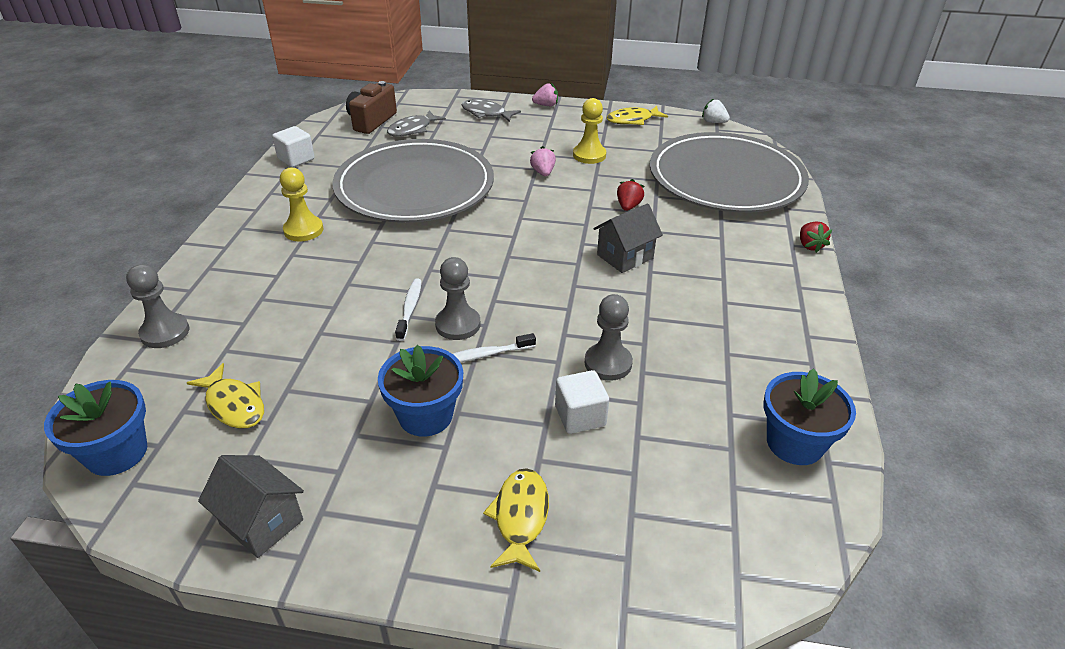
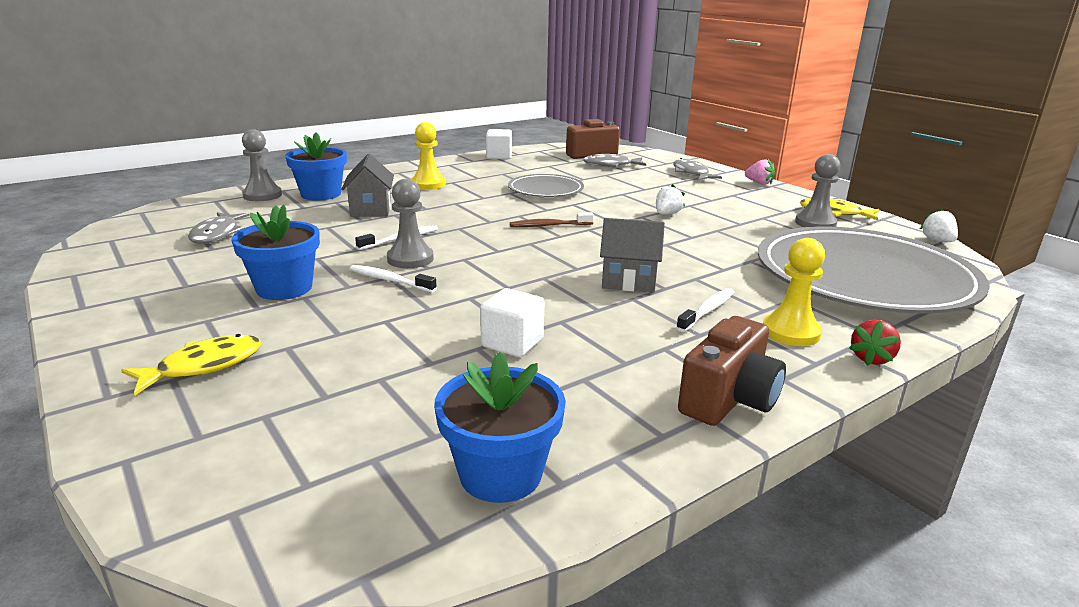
camera: 45 degrees right, 15 degrees down
(117, 453) = (134, 226): blue flower pot -> blue flower pot (321, 194)
(234, 404) = (217, 234): yellow fish -> grey fish
(261, 522) = (107, 283): grey house -> grey house (371, 209)
(415, 187) = (545, 190): grey plate -> grey plate, size x0.49
(489, 229) = (549, 226): none -> brown toothbrush
(543, 172) = (667, 214): pink strawberry -> white strawberry
(580, 416) = (369, 343): white cube -> white cube (512, 343)
(589, 155) = (735, 218): yellow pawn -> yellow pawn (790, 332)
(608, 363) = (462, 328): grey pawn -> grey pawn (815, 223)
(628, 206) = (704, 256): red strawberry -> none
(700, 256) = (707, 311): none -> white toothbrush
(801, 318) = (729, 399): none -> brown camera

